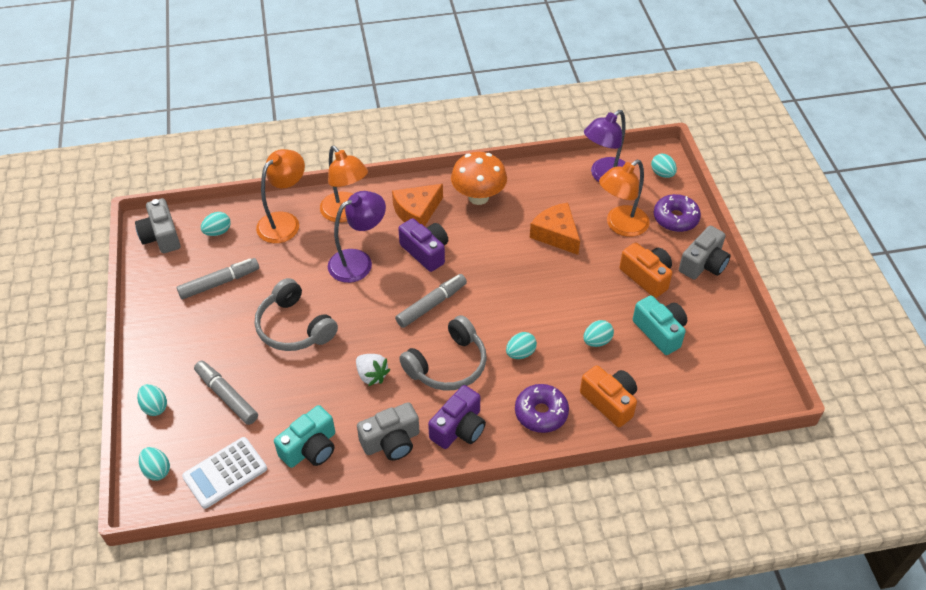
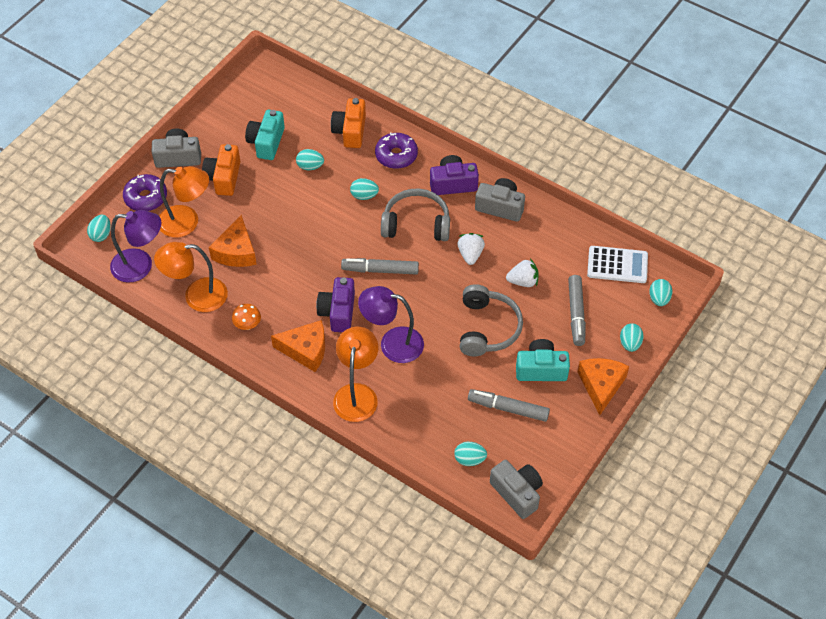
camera: 135 degrees left, 5 degrees up
(154, 353) = (601, 385): none -> orange cheese
(161, 236) = (517, 493): grey camera -> grey camera turned 60 degrees counterclockwise
(284, 222) = (410, 425): orange lamp -> orange lamp (196, 296)
(301, 388) = (523, 281): none -> white strawberry
(310, 448) = (552, 240): turquoise camera -> turquoise camera (541, 369)
(478, 197) = (247, 325): orange mushroom -> orange mushroom, size x0.51

